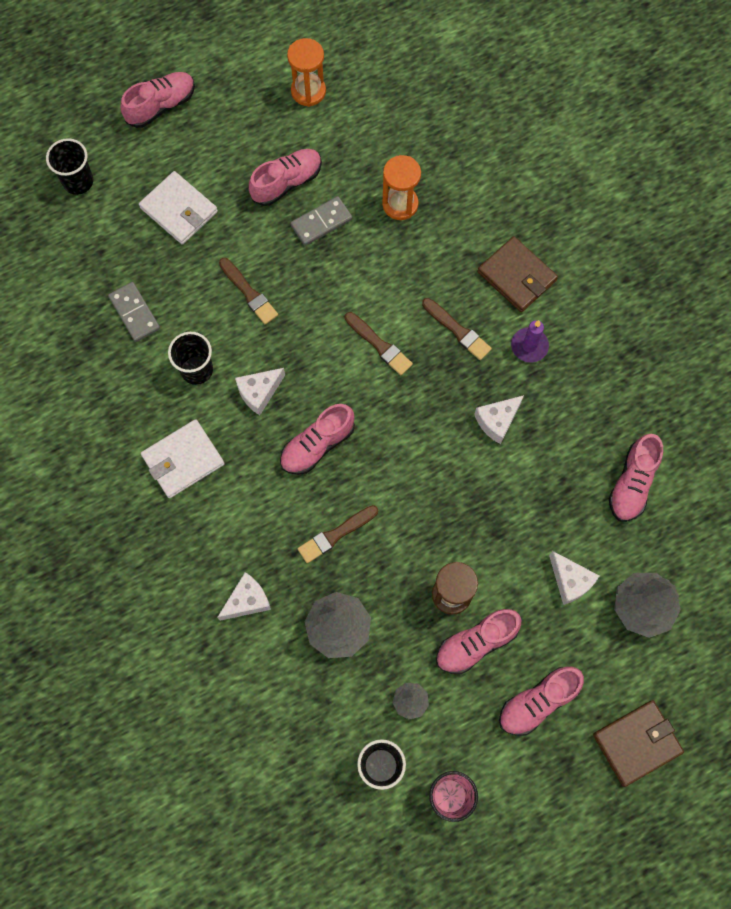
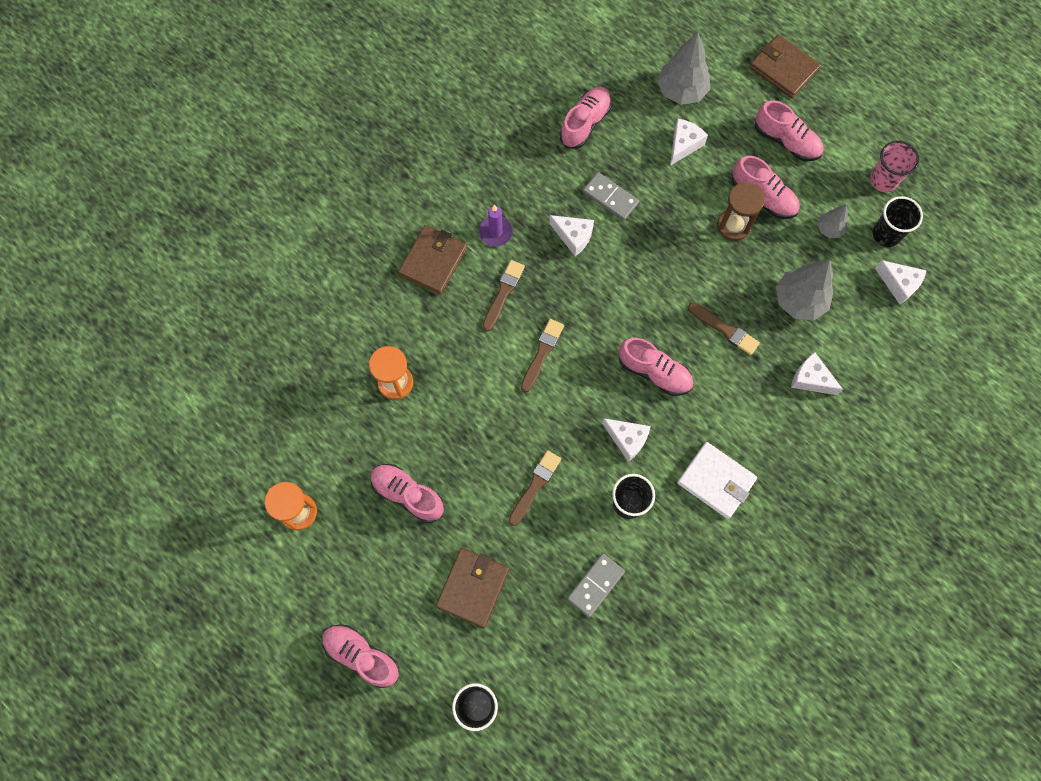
camera: 110 degrees left, 0 degrees up
(179, 210) = (473, 587): white wallet -> brown wallet
(316, 750) = (898, 284): none -> white cheese
(321, 222) = (439, 446): grey domino -> grey domino (610, 197)
(632, 483) = (585, 123): pink shoe -> pink shoe turned 60 degrees counterclockwise

